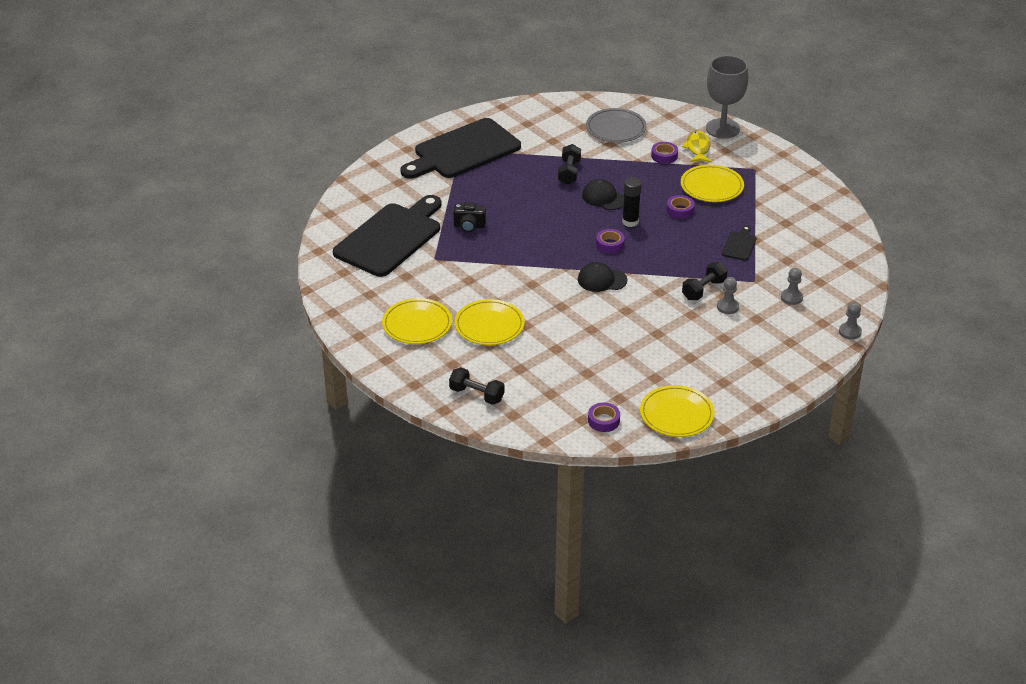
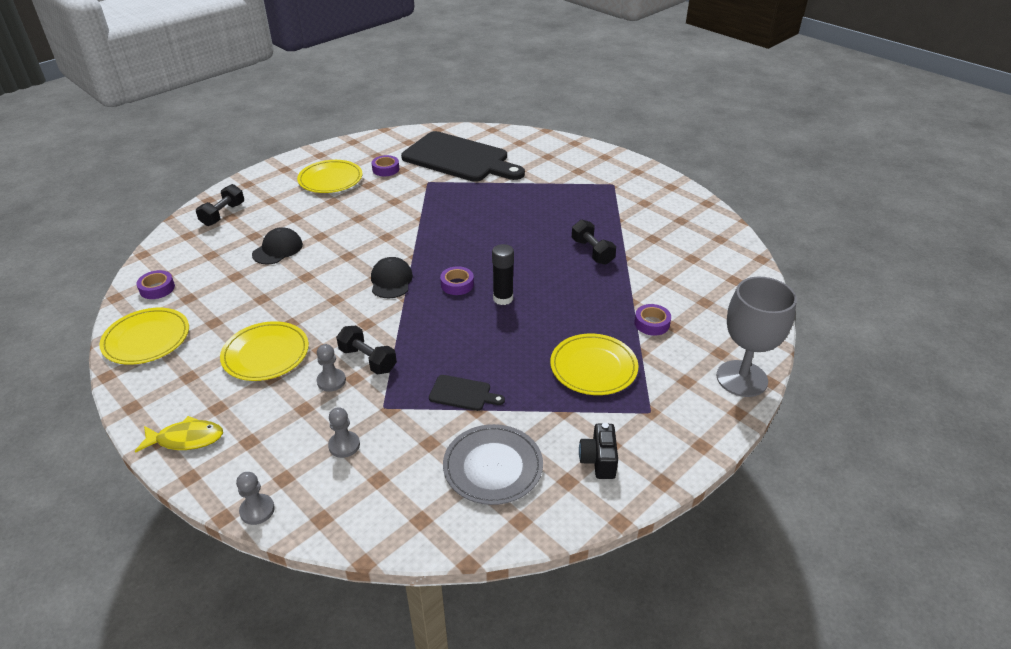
camera: 85 degrees right, 0 degrees up
(463, 151) = (612, 185): black cutting board -> none
(469, 226) = (482, 196): black camera -> black camera (598, 461)
(489, 325) = (323, 215): yellow plate -> yellow plate (266, 354)
(569, 172) = (592, 252): black dumbbell -> black dumbbell turned 60 degrees clockwise
(603, 198) = (548, 277): black cap -> black cap (278, 249)
(616, 128) = (698, 283): grey plate -> grey plate (493, 467)
(680, 210) = (533, 338): purple tape -> purple tape (386, 169)
(698, 148) = (681, 354): yellow fish -> yellow fish (186, 439)

